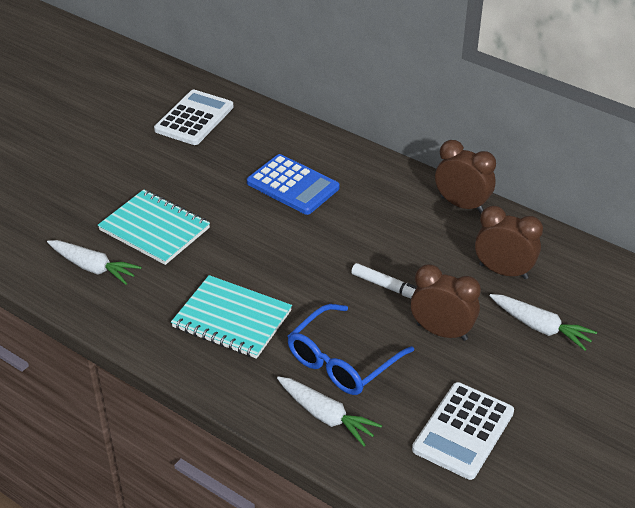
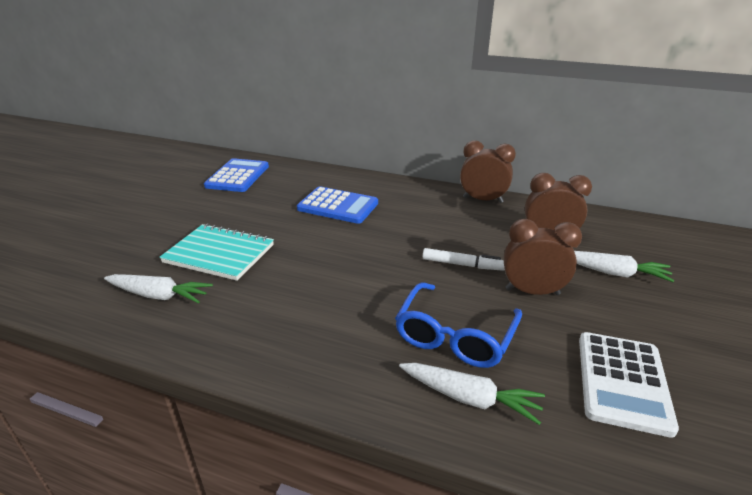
camera: 15 degrees left, 10 degrees down
(194, 118) = (237, 176): white calculator -> blue calculator
(232, 319) = (322, 317): turquoise notebook -> none

